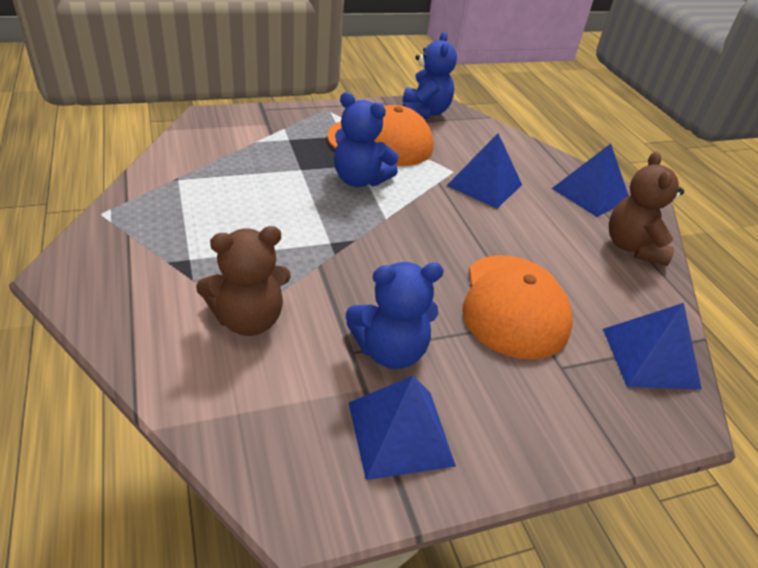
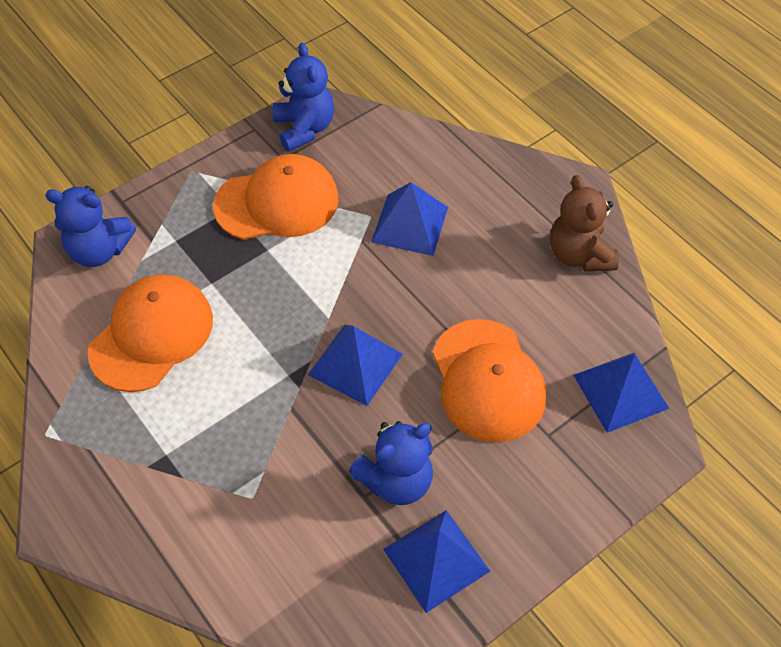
camera: 15 degrees left, 15 degrees up
(232, 183) = (152, 335): none -> orange cap
(248, 319) = (258, 500): brown teddy bear -> none
(359, 180) = (279, 272): blue teddy bear -> blue teddy bear (99, 250)
(590, 194) = (521, 191): blue pyramid -> blue pyramid (355, 364)

